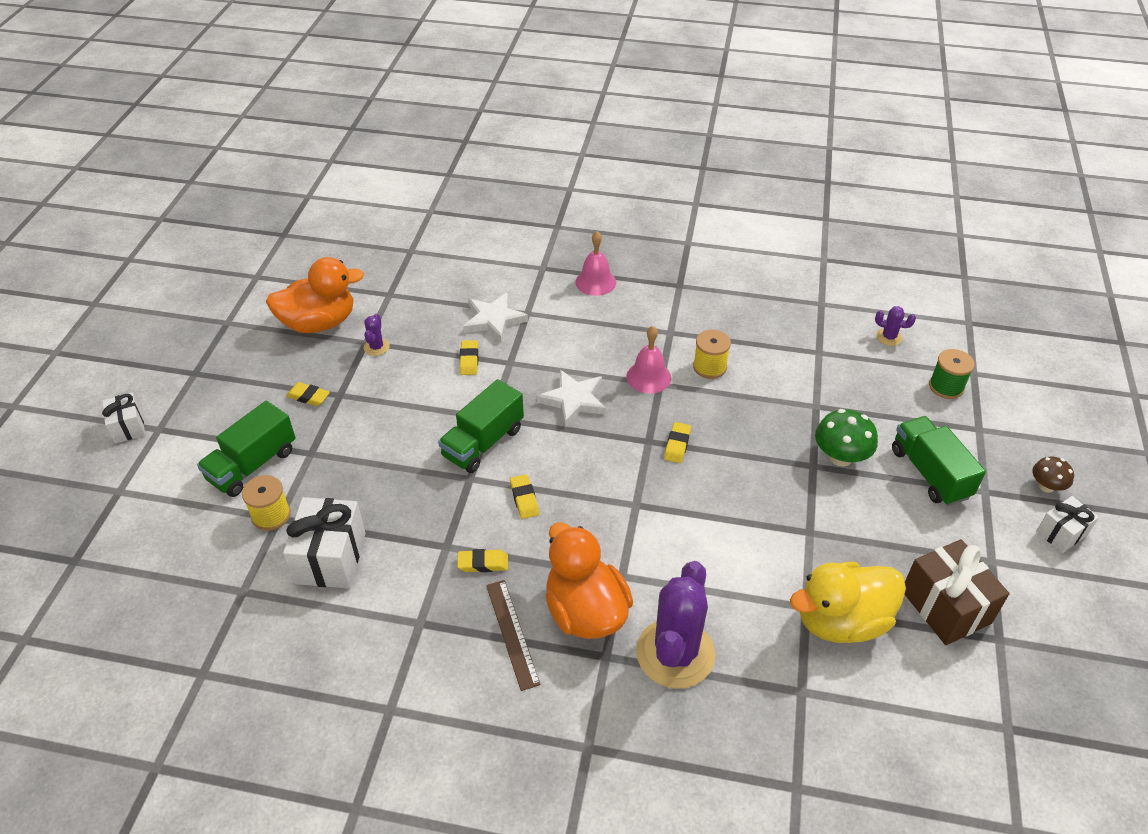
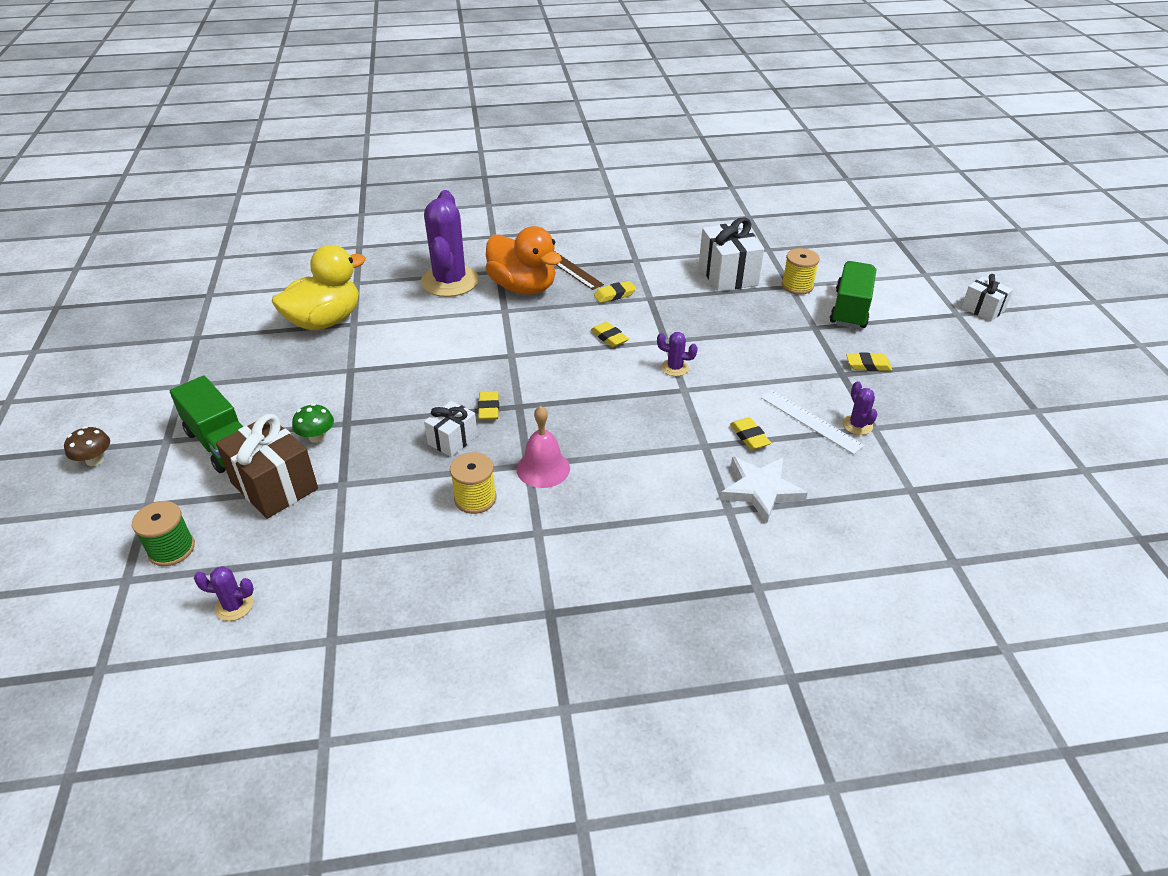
camera: 160 degrees right, 5 degrees down
(319, 323) = (945, 434): orange duck -> none
(409, 360) = (811, 421): none -> white ruler
(483, 442) = (675, 368): green truck -> purple cactus
(573, 400) = (612, 424): white star -> none
(595, 282) = (670, 583): pink bell -> none
(840, 457) = (317, 437): green mushroom -> green mushroom, size x0.62
(945, 607) = (236, 346): brown gift -> brown gift (274, 486)
(1061, 533) = (101, 421): white gift -> white gift (452, 440)

